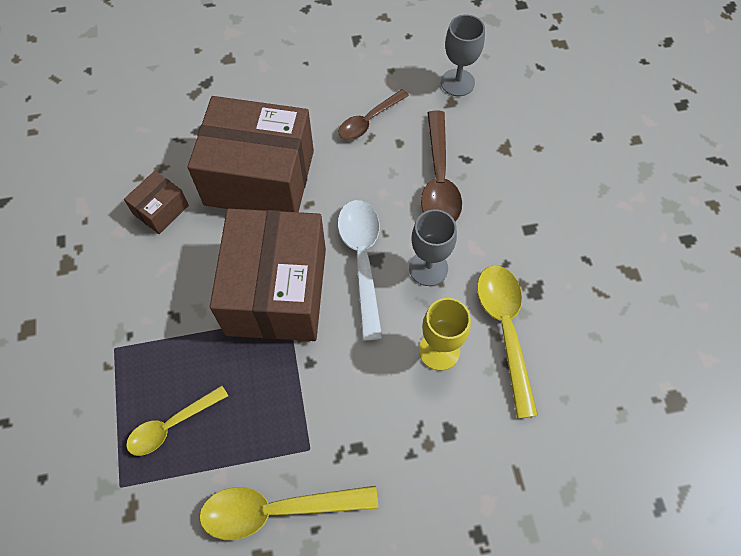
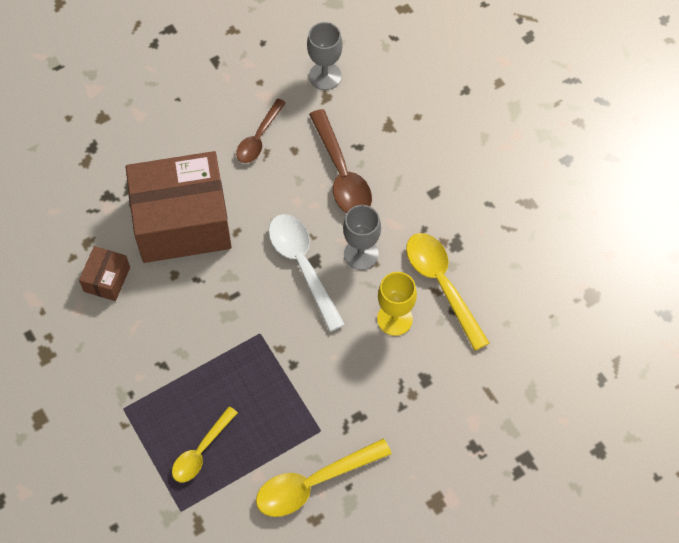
camera: 20 degrees left, 0 degrees up
(277, 291) = (240, 315): brown box -> none

